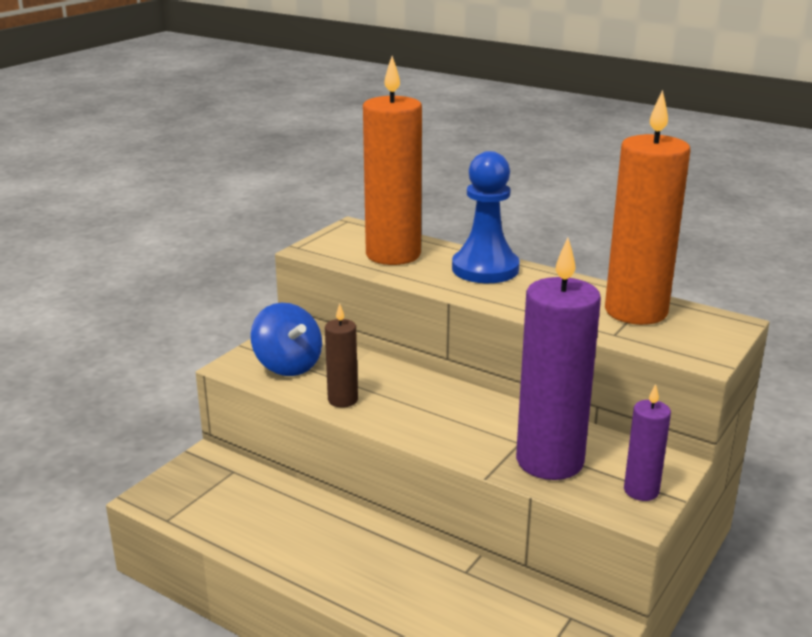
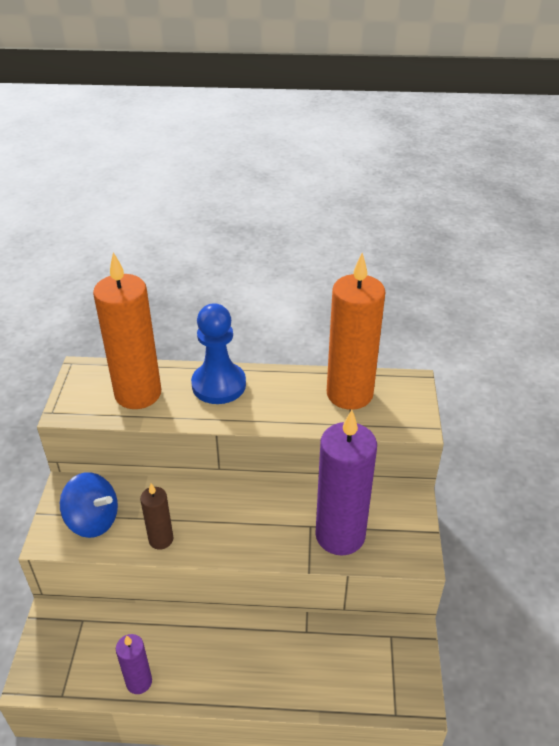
camera: 30 degrees left, 15 degrees up
(641, 491) = (410, 536): purple candle -> purple candle (139, 682)

